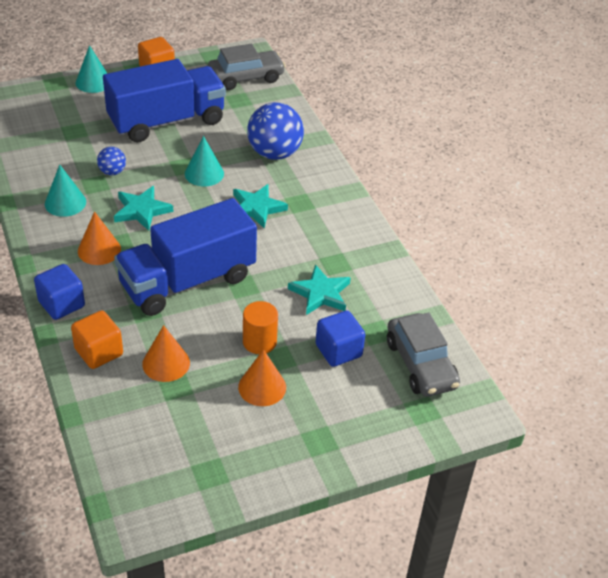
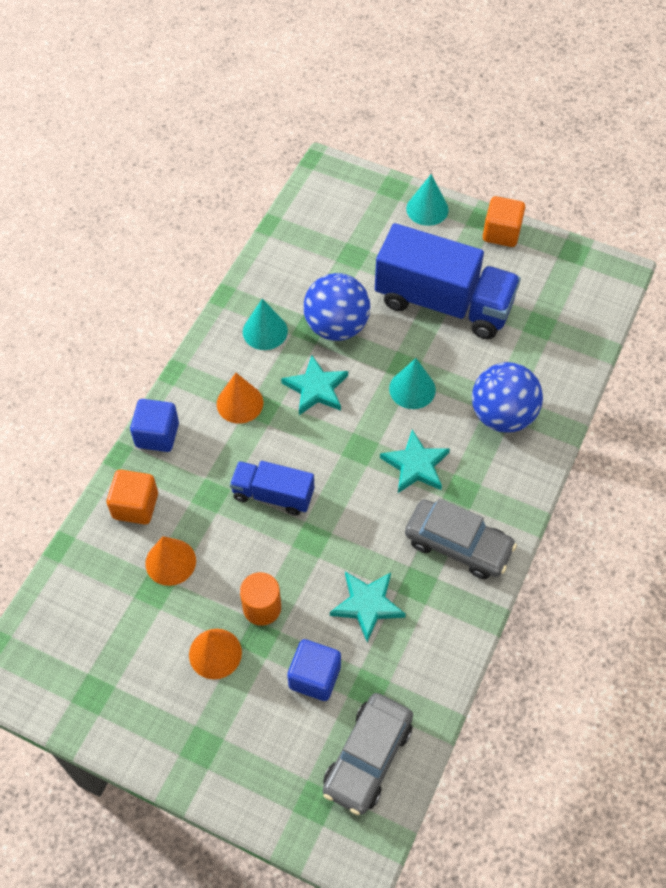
camera: 50 degrees right, 15 degrees up
(112, 172) = (336, 326): blue ball -> blue ball, size x2.03
(187, 281) = (273, 495): blue truck -> blue truck, size x0.54
(246, 78) = (577, 302): grey car -> grey car (458, 545)

